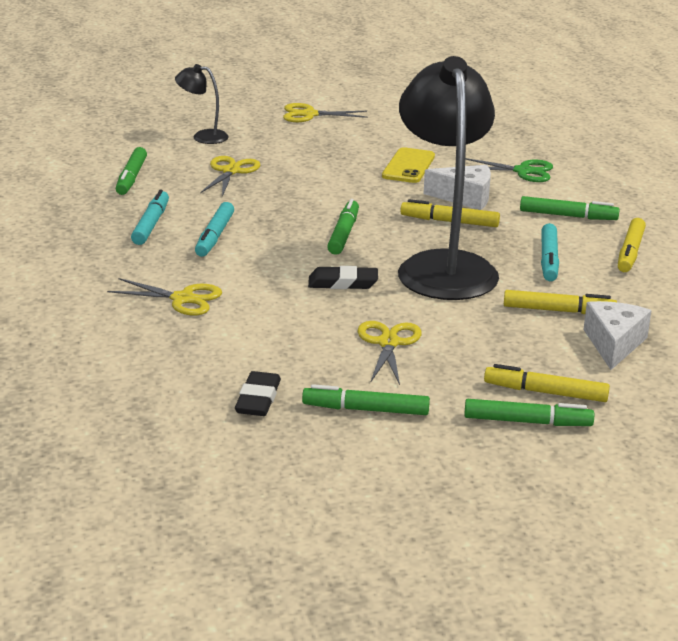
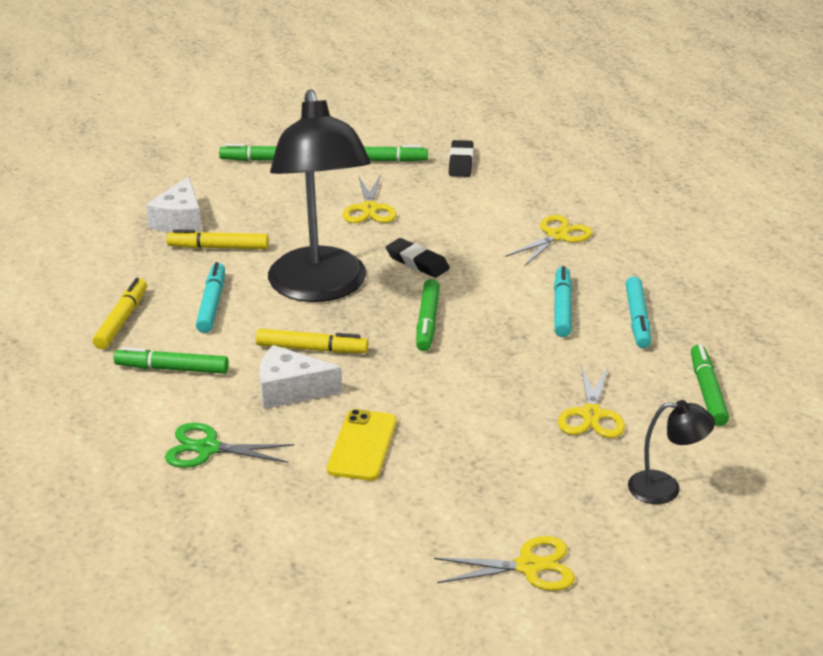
camera: 175 degrees right, 5 degrees up
(182, 299) = (557, 236): yellow scissors -> yellow scissors turned 120 degrees clockwise
(343, 283) = (417, 262): black eraser -> black eraser turned 45 degrees clockwise
(546, 393) = (247, 180): yellow marker -> none

